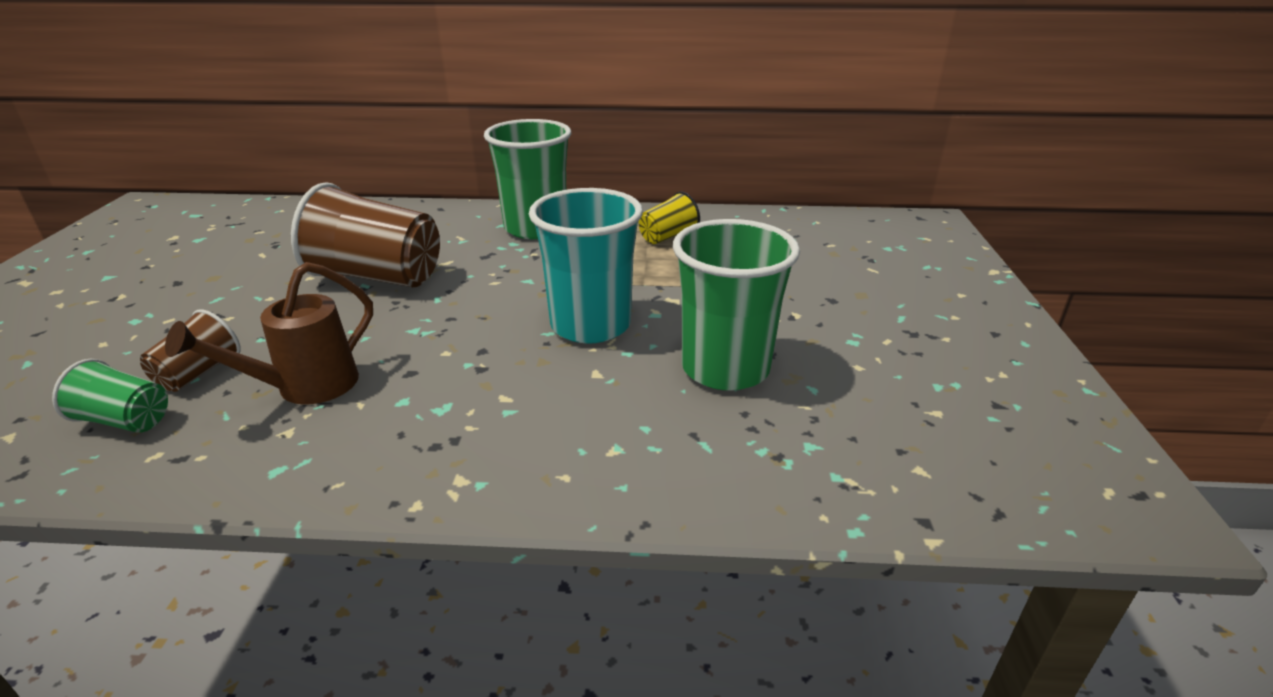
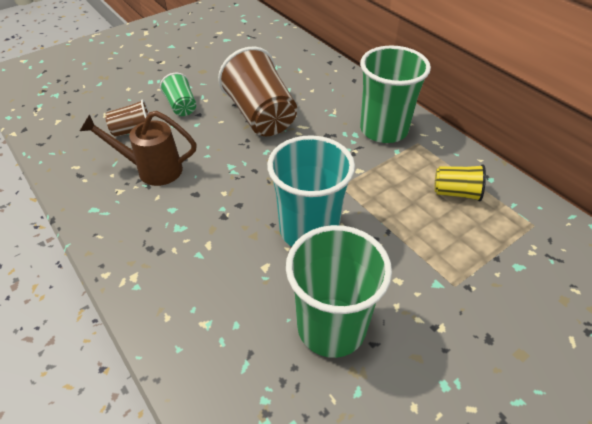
camera: 50 degrees right, 15 degrees up
(125, 420) = (88, 140): green cup -> green cup (181, 106)

